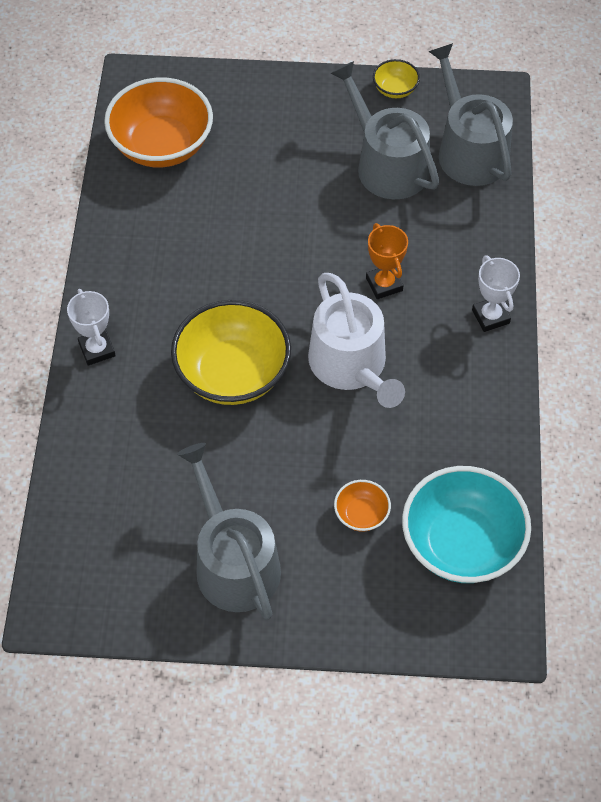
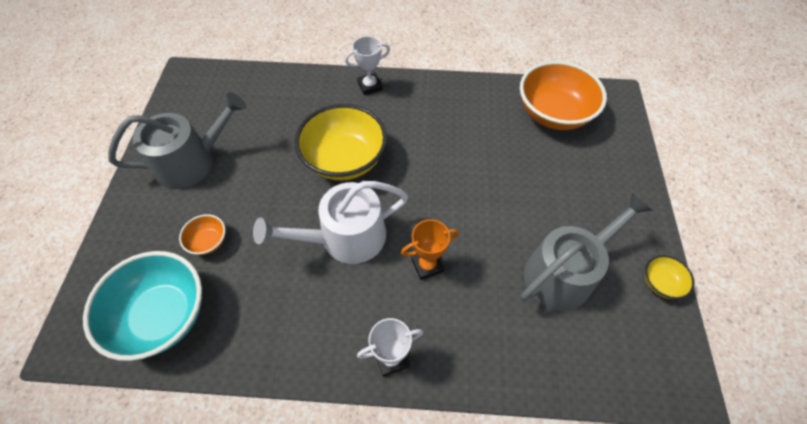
camera: 90 degrees right, 0 degrees up
(469, 150) = (598, 351): grey watering can -> none

